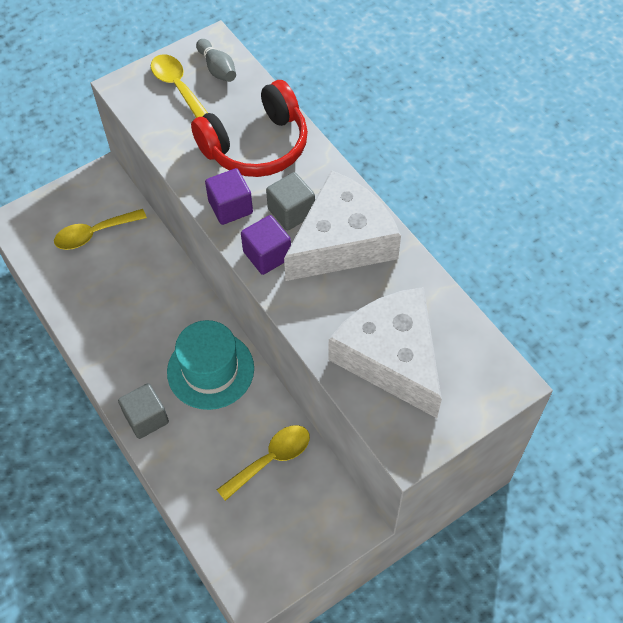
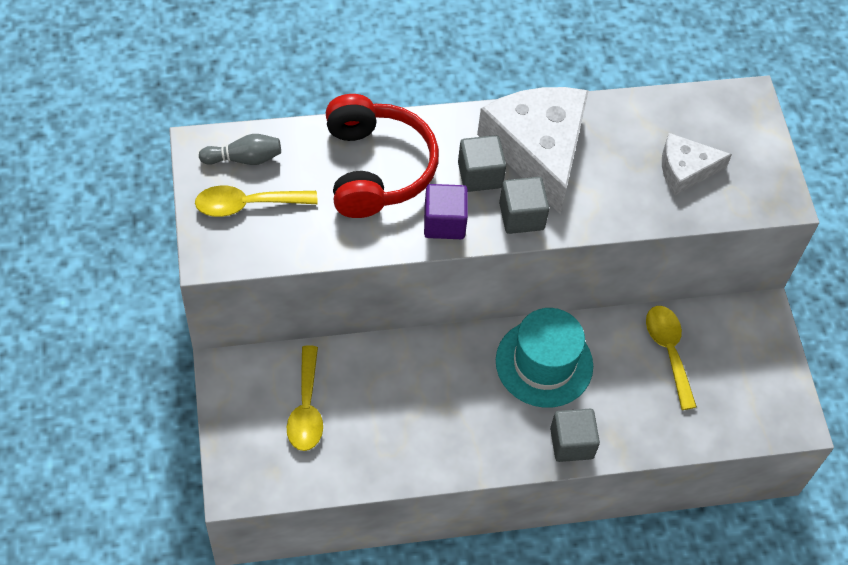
camera: 70 degrees left, 0 degrees up
(267, 255) = (521, 216): purple cube -> grey cube
(391, 357) = (685, 170): white cheese -> white cheese, size x0.53

